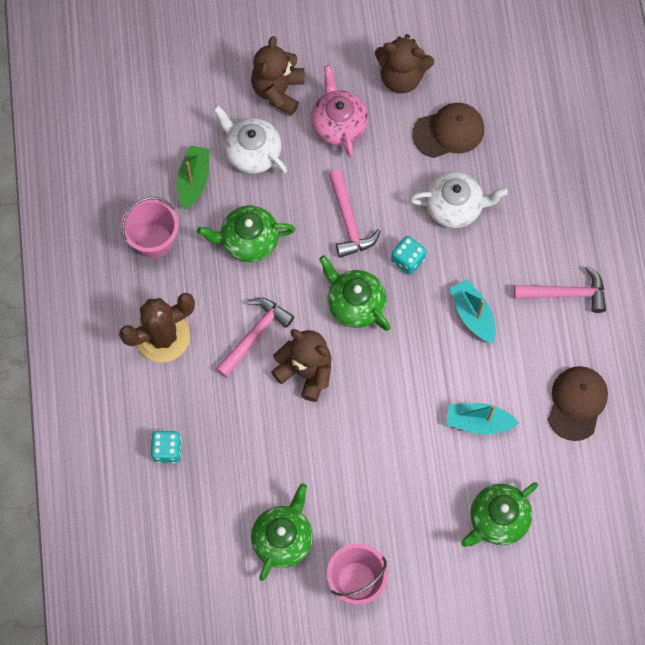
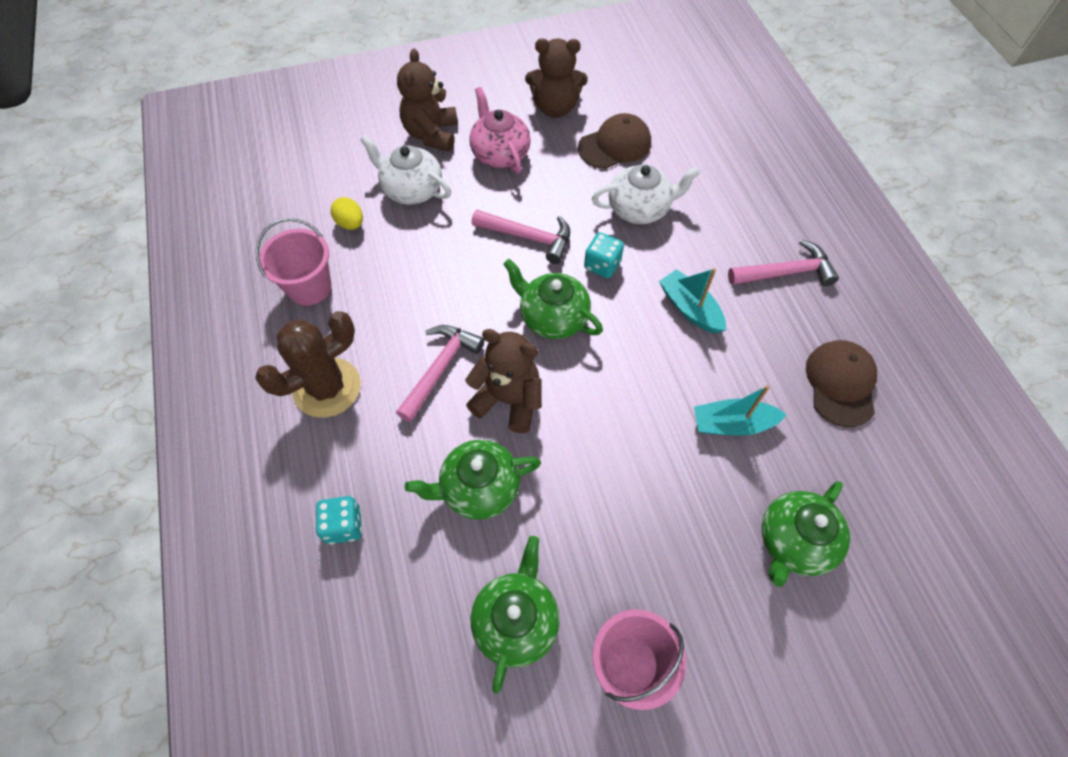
camera: 10 degrees left, 10 degrees down
(194, 180) = (350, 223): green boat -> yellow egg
(248, 240) = (419, 272): green teapot -> green teapot (478, 488)
(348, 221) = (528, 237): pink hammer -> pink hammer turned 45 degrees counterclockwise

